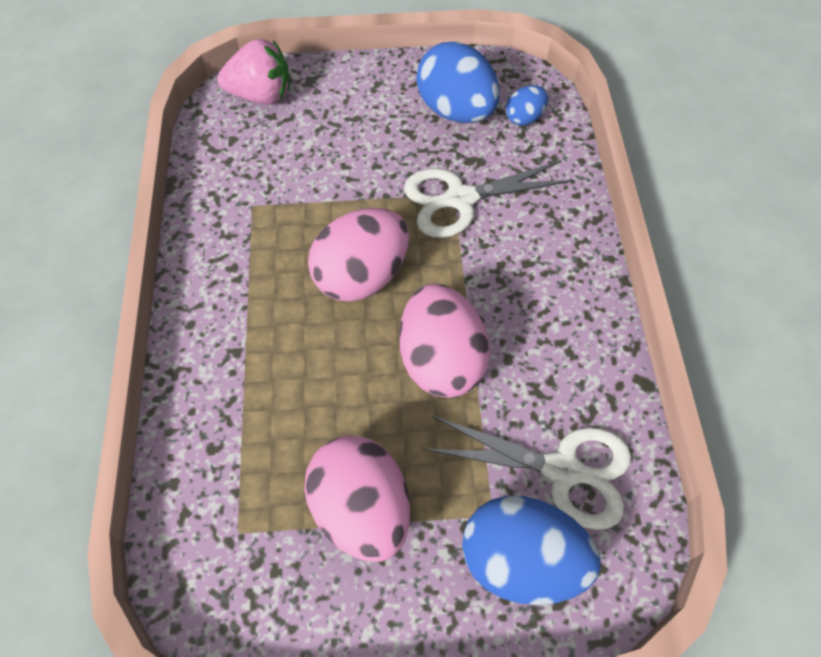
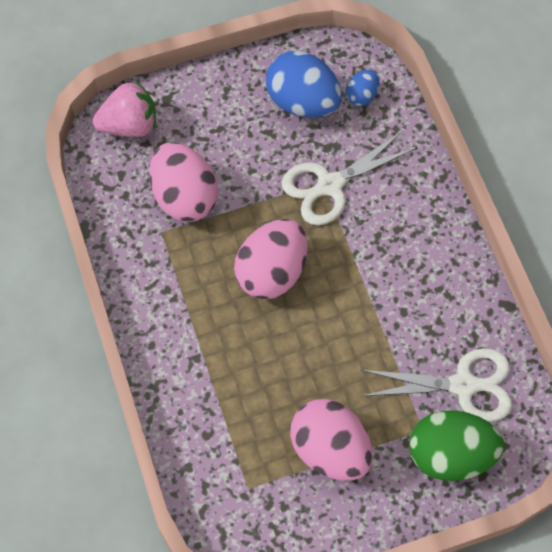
camera: 15 degrees left, 5 degrees up
(441, 360) = (354, 325): pink egg -> pink egg (184, 197)
(521, 560) = (450, 454): blue egg -> green egg

